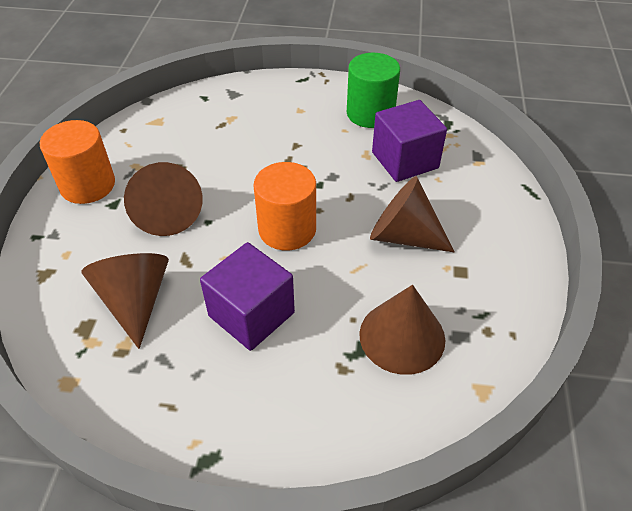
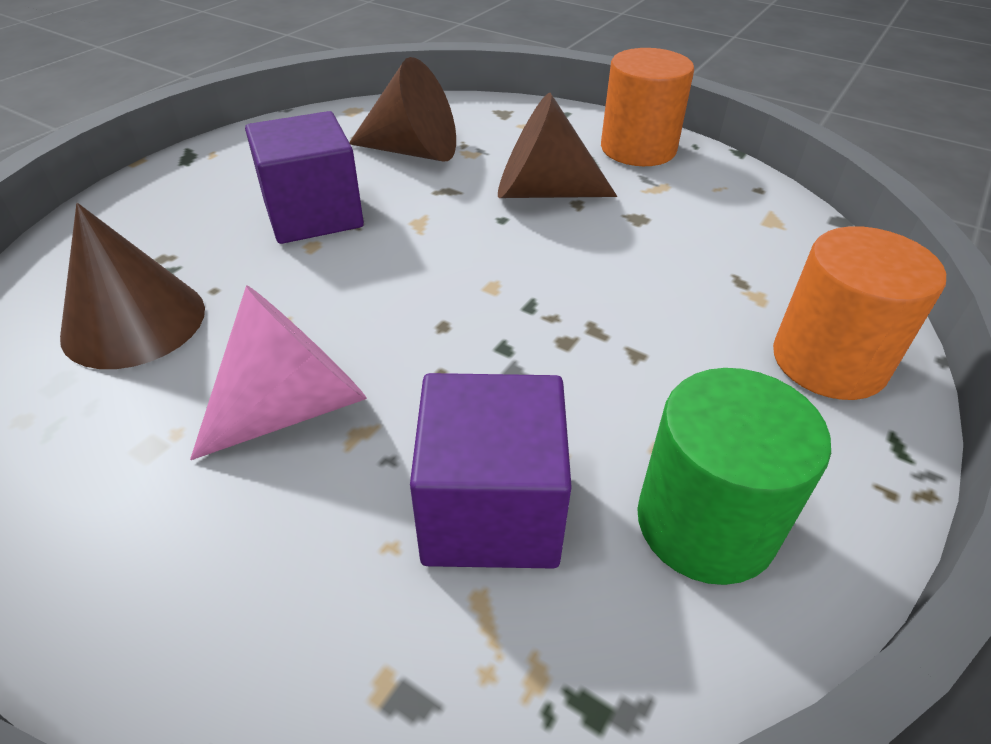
camera: 115 degrees right, 5 degrees down
(287, 229) = (427, 280): orange cylinder -> orange cylinder (828, 361)
(403, 235) = (294, 406): brown cone -> pink cone

